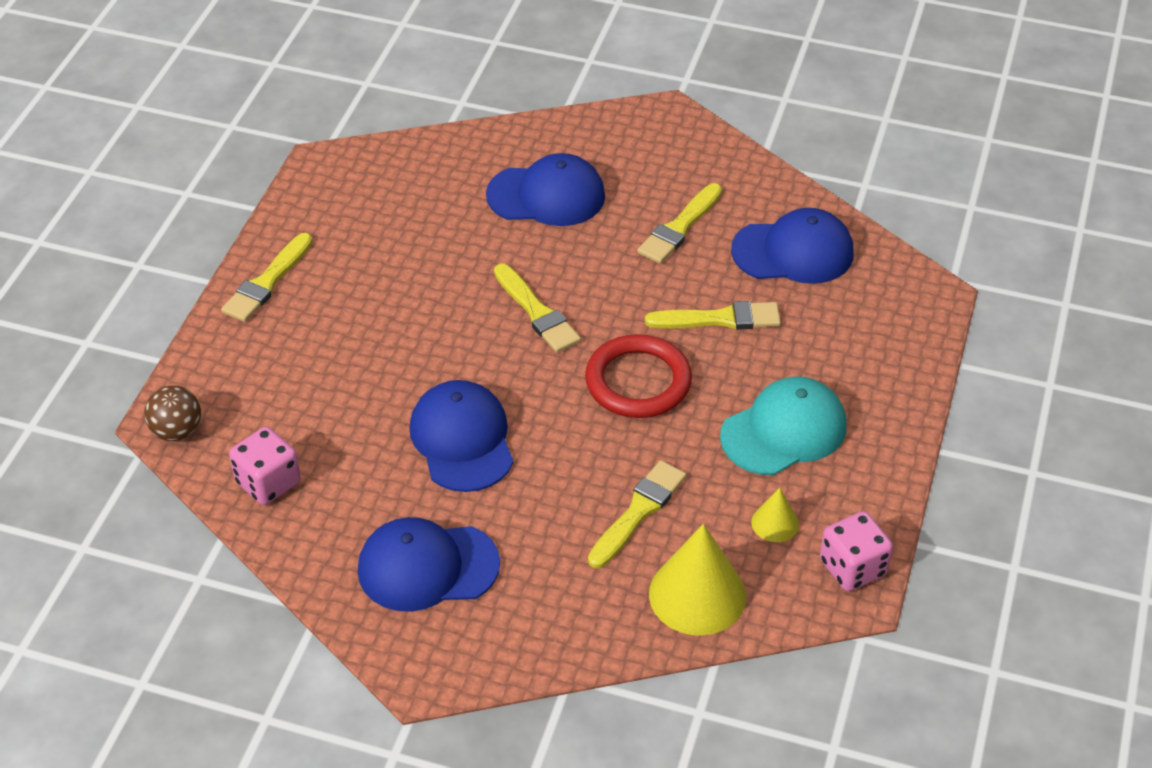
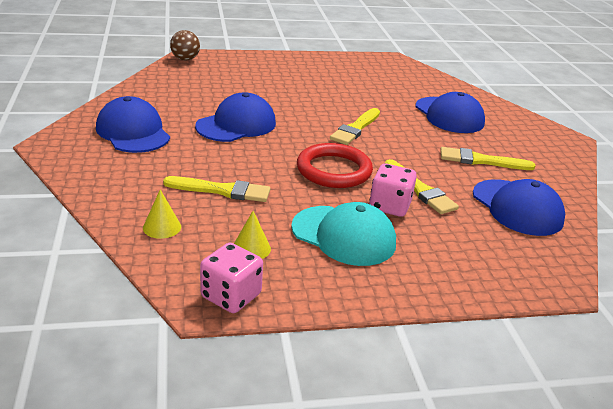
camera: 60 degrees right, 15 degrees down
(267, 282) = (300, 61): yellow brush -> none
(268, 482) = (167, 83): pink dice -> pink dice (390, 206)
(697, 595) = (162, 227): yellow cone -> yellow cone, size x0.51

